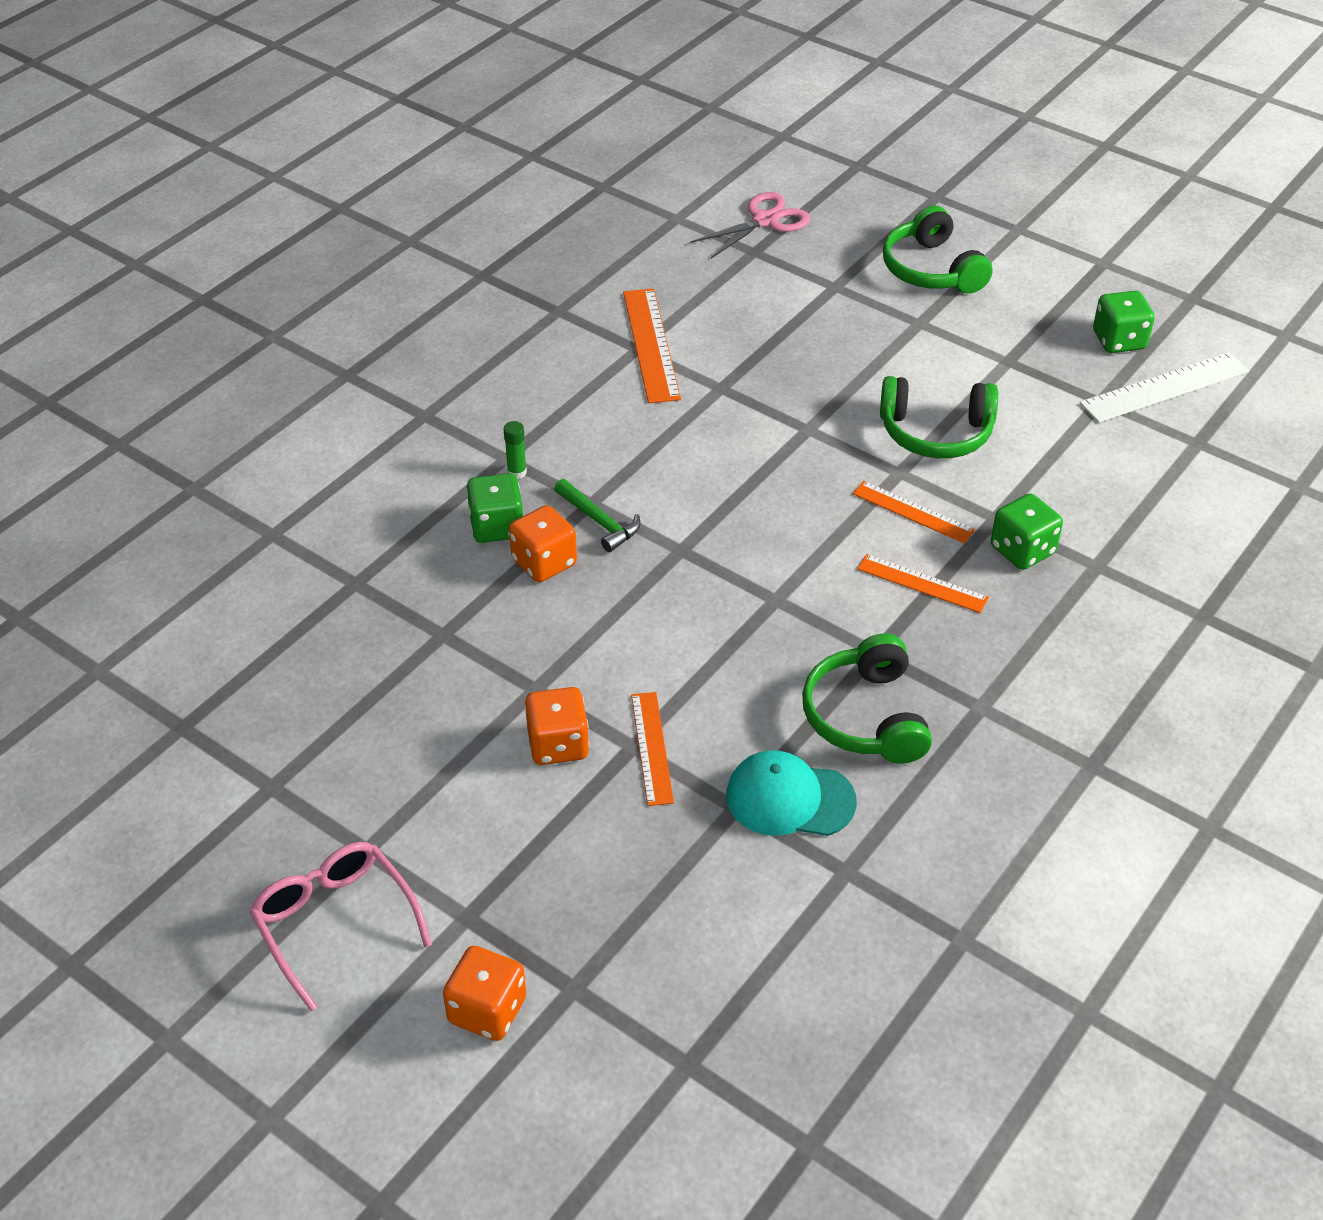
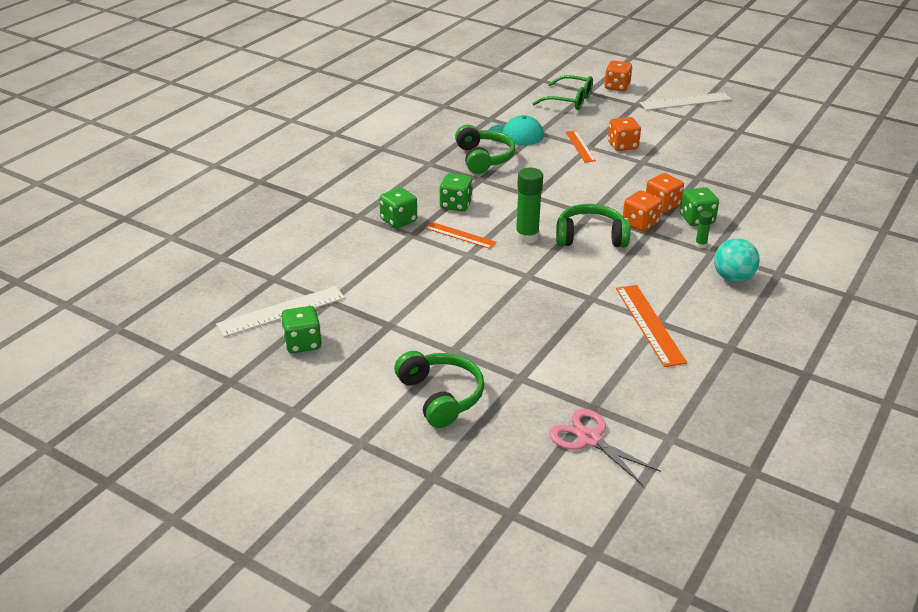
camera: 175 degrees right, 10 degrees down
(335, 923) = (685, 101): pink glasses -> white ruler
(498, 409) = (733, 278): none -> turquoise ball
(599, 522) = (640, 224): green hammer -> orange dice
(633, 945) = (569, 100): none -> green glasses
(765, 221) = (589, 439): pink scissors -> pink scissors turned 90 degrees clockwise
(800, 503) = (527, 237): none -> green glue stick
(922, 583) = (456, 205): orange ruler -> green dice
(935, 433) = (444, 276): green headphones -> green headphones (590, 237)

